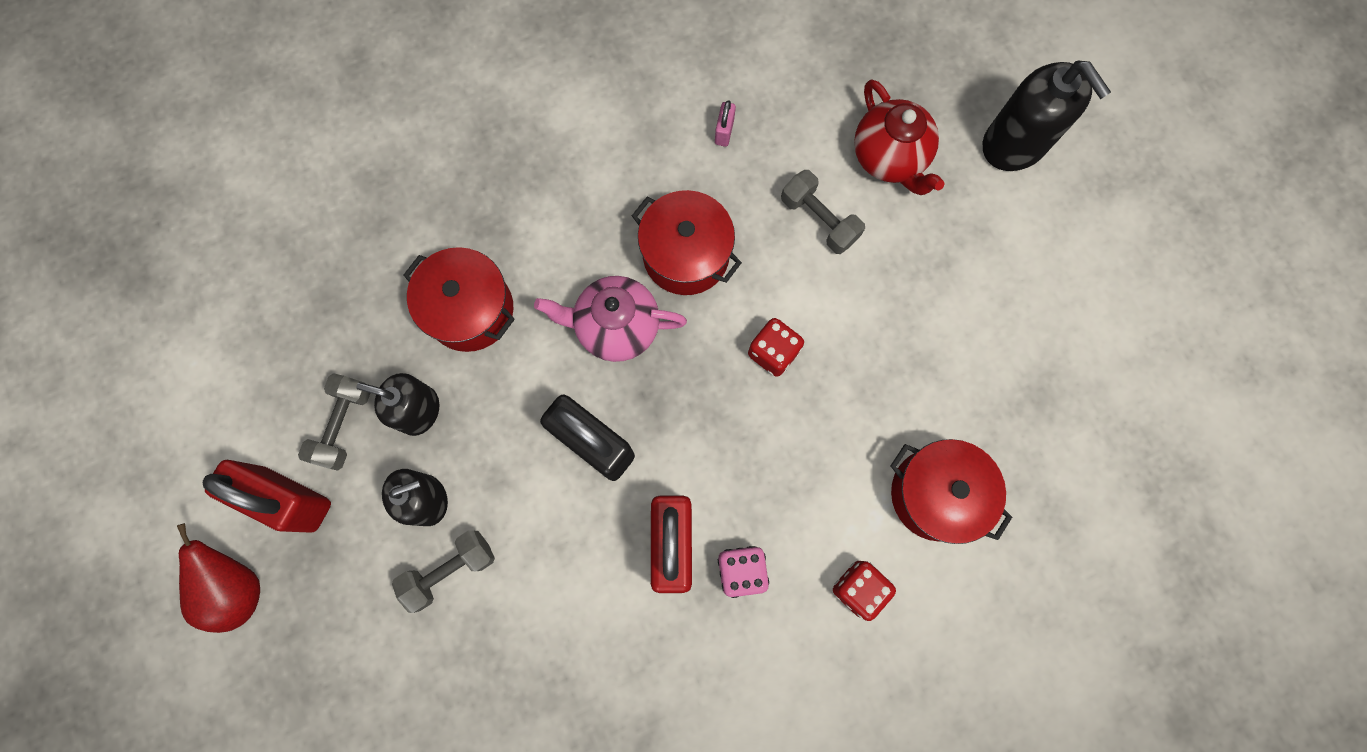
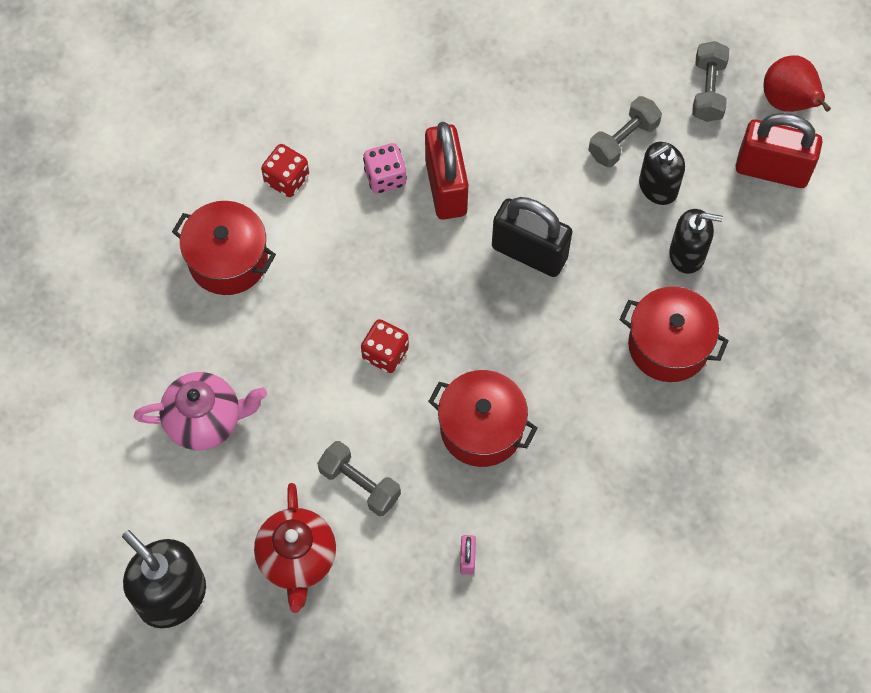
camera: 170 degrees right, 10 degrees down
(344, 425) = (748, 232): grey dumbbell -> grey dumbbell (708, 90)
(616, 327) = (532, 352): pink teapot -> pink teapot (205, 420)
(889, 158) = (297, 559): red teapot -> red teapot turned 150 degrees counterclockwise

